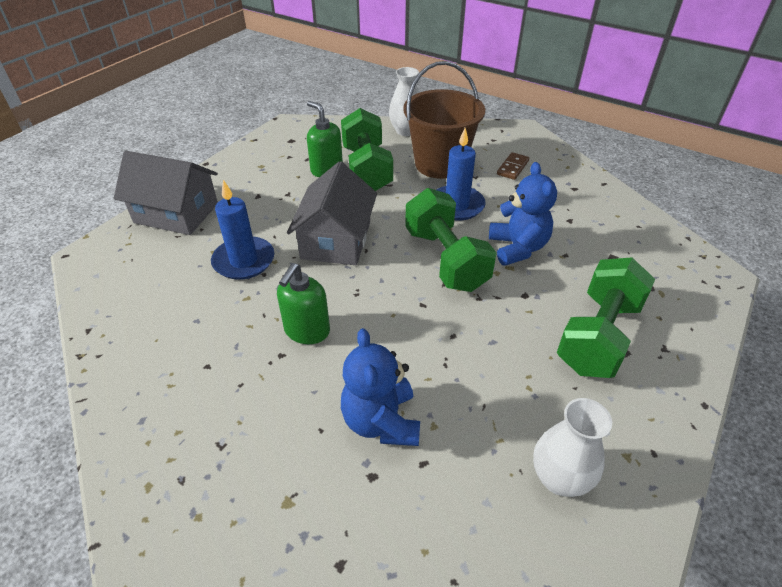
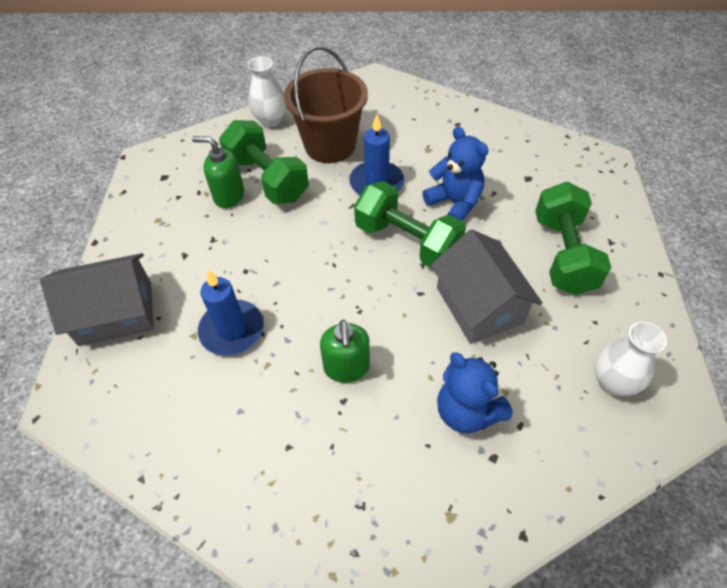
camera: 30 degrees left, 10 degrees up
(336, 240) = (300, 267): grey house -> grey house (479, 305)
(512, 168) = (394, 123): brown domino -> none

